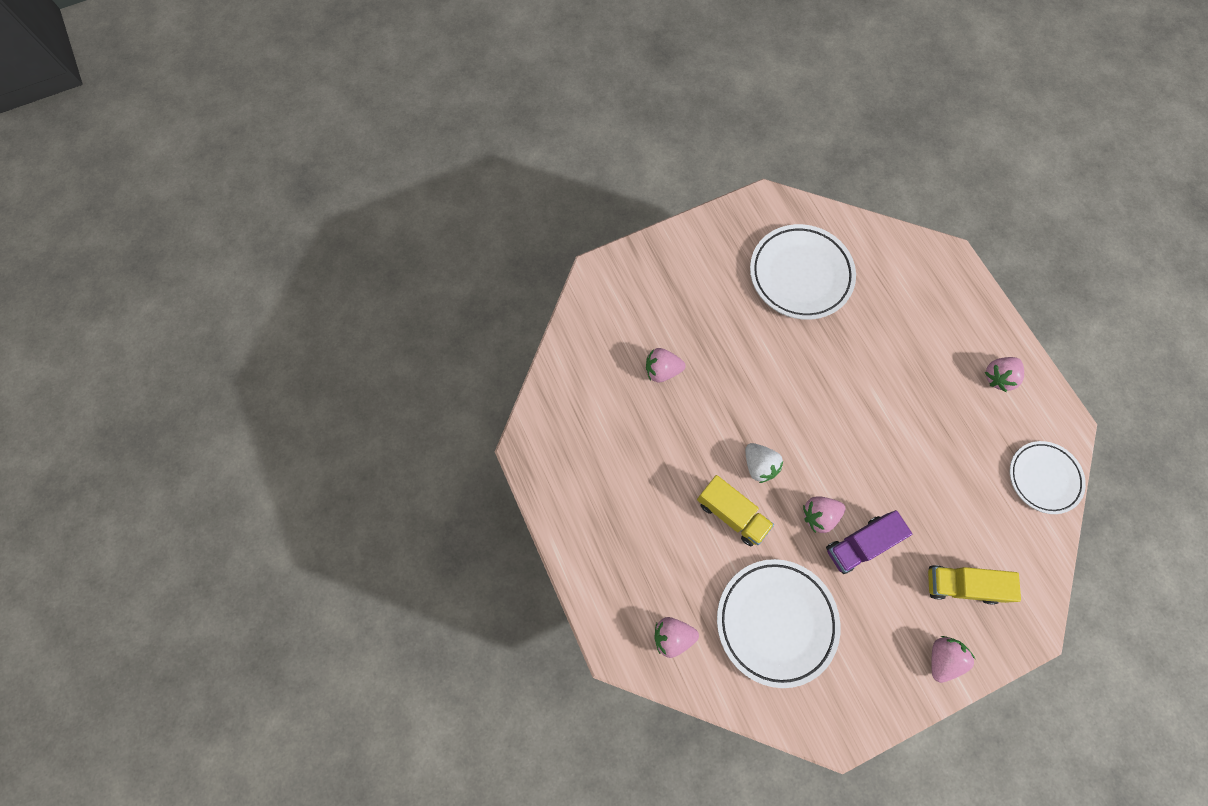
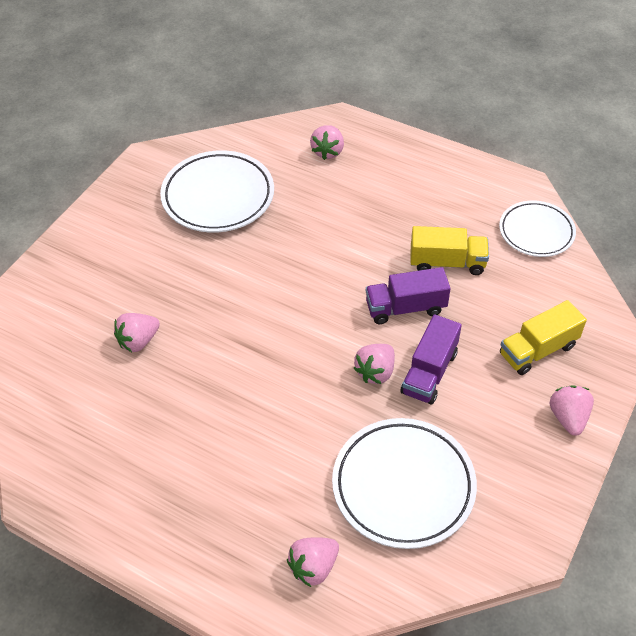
camera: 35 degrees left, 20 degrees down
(731, 514) = (294, 421): yellow truck -> yellow truck (447, 262)
(759, 465) = (290, 365): white strawberry -> none
(881, 475) = (405, 308): none -> purple truck
(998, 377) = (443, 181): pink strawberry -> pink strawberry (328, 151)

